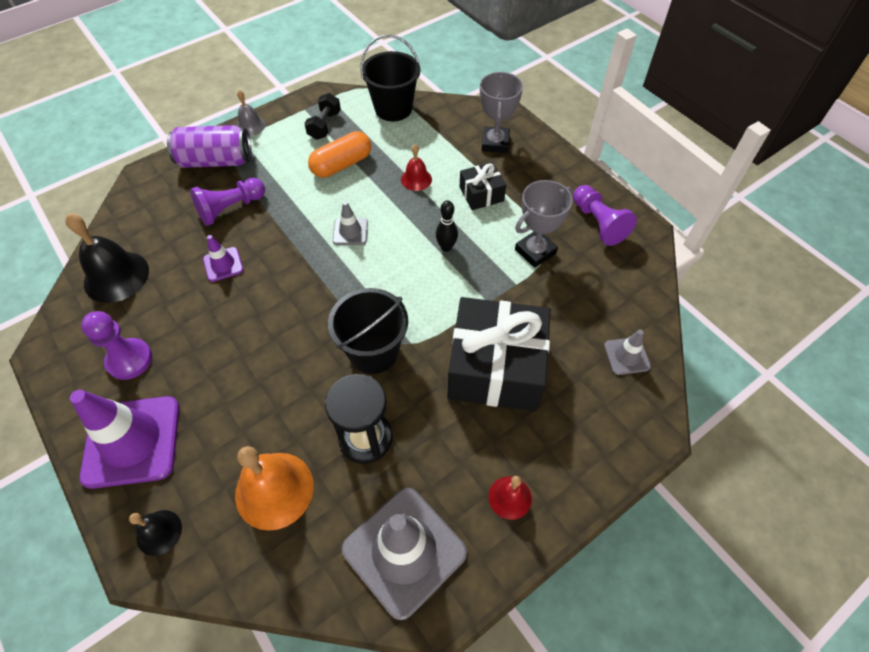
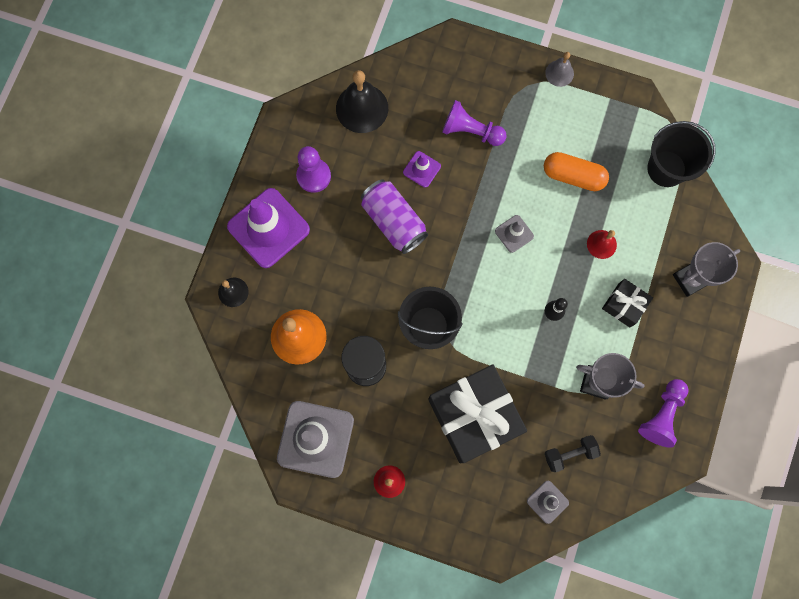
camera: 55 degrees right, 20 degrees up
(216, 161) = (505, 80): purple can -> purple can (393, 221)
(324, 125) = (604, 129): black dumbbell -> black dumbbell (569, 453)

